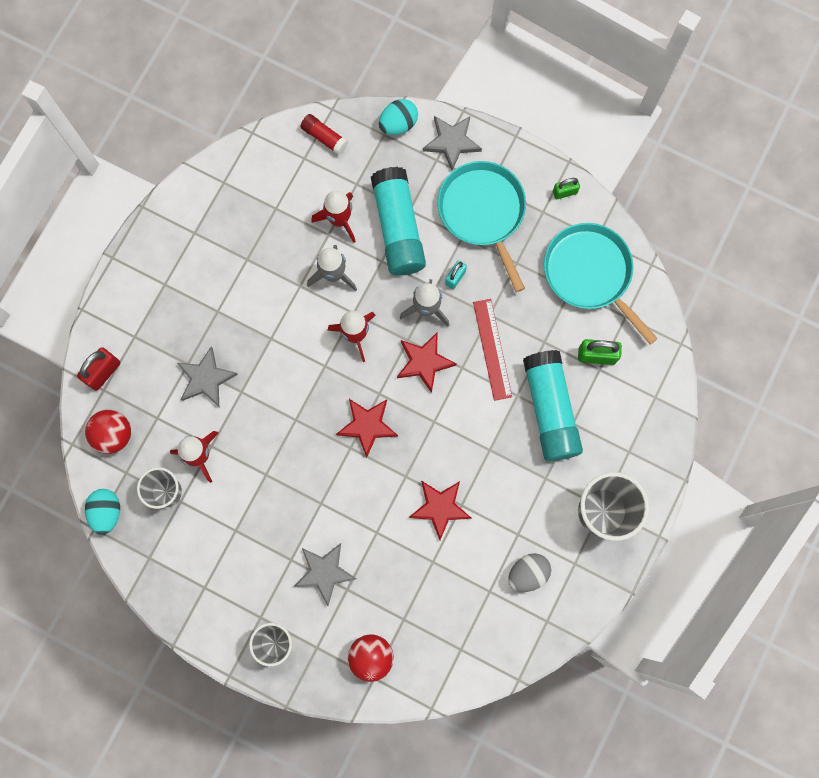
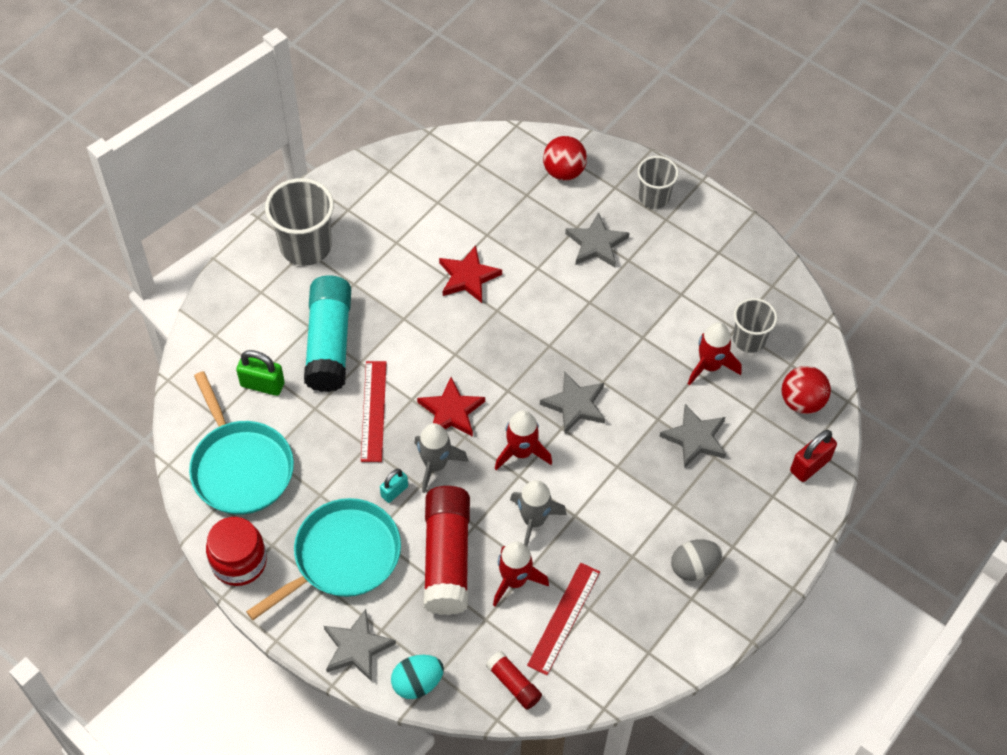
camera: 170 degrees left, 20 degrees down
(107, 512) = (813, 332): turquoise egg -> none
(294, 196) = (563, 618): none -> red ruler
(316, 391) = (575, 405): none -> grey star
(367, 426) = (527, 362): red star -> none
(398, 228) = (447, 558): turquoise glue stick -> red glue stick
(483, 212) = (342, 557): turquoise pan -> turquoise pan turned 120 degrees counterclockwise
(527, 573) = (396, 209): grey egg -> grey egg (694, 567)
(564, 192) = (239, 562): green padlock -> red jar

